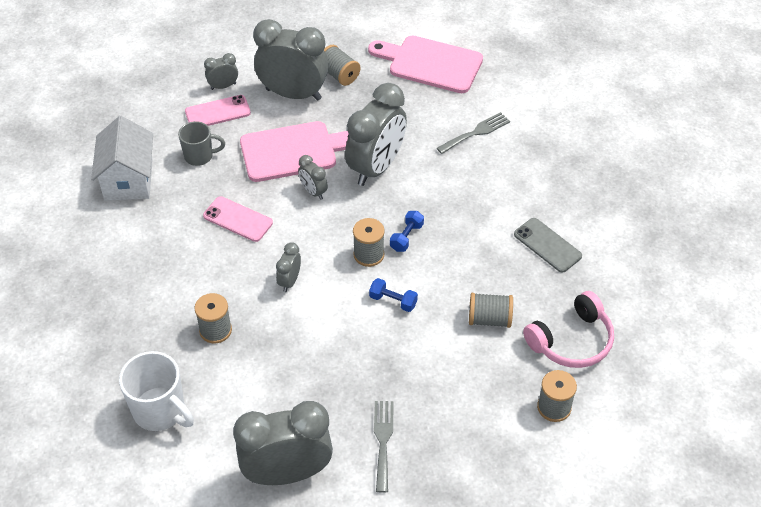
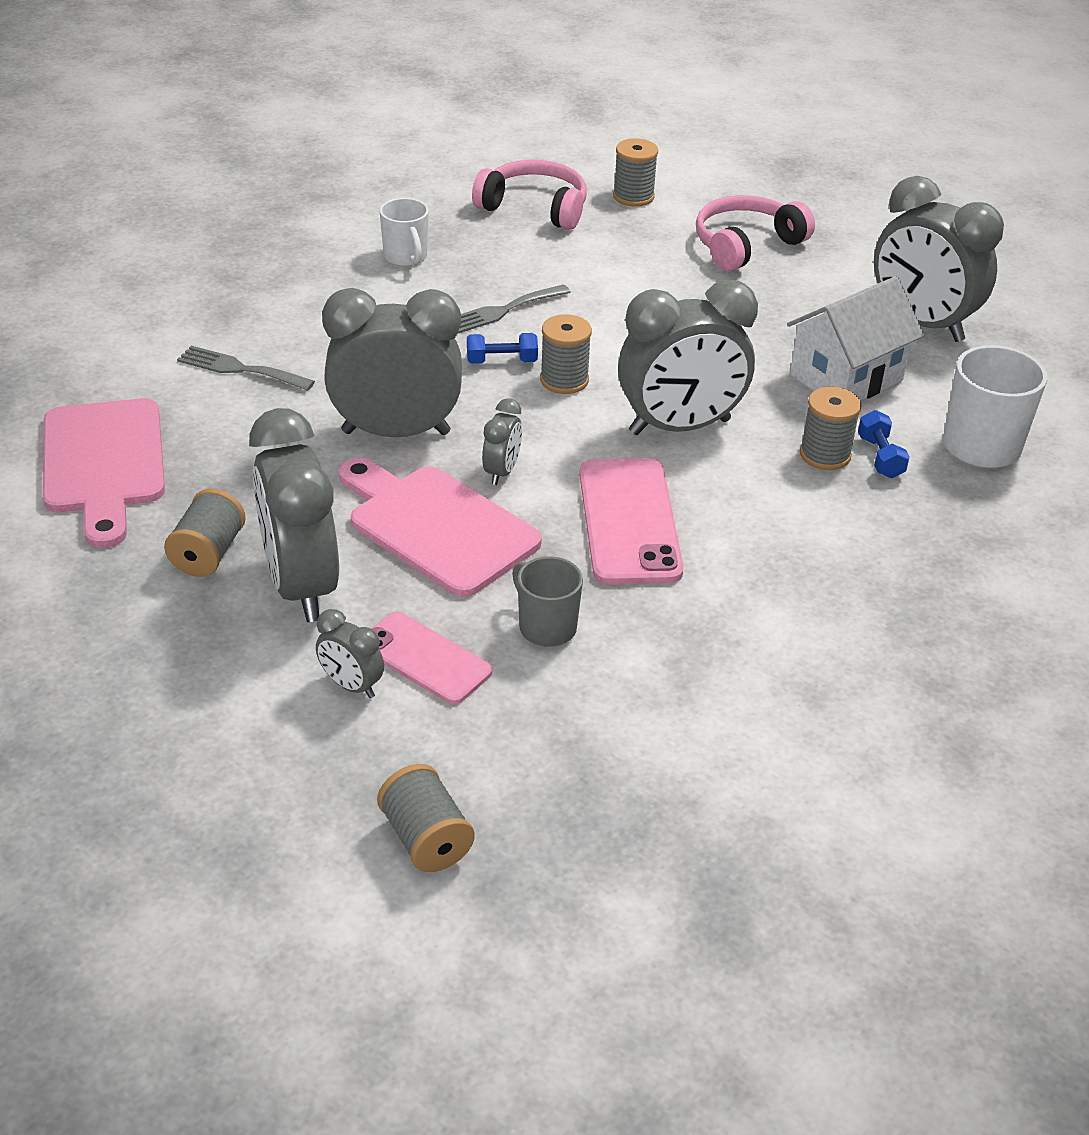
camera: 125 degrees left, 10 degrees down
(128, 180) = (679, 687): white house -> white house (846, 378)
(238, 219) = (629, 521): pink phone -> pink phone, size x1.52
(289, 281) = (680, 427): grey clock -> grey clock, size x2.21
(383, 441) = (804, 279): grey fork -> grey fork (503, 311)
(393, 301) = (616, 336): blue dumbbell -> blue dumbbell (880, 457)
(447, 435) = (746, 245): none -> pink headphones
(489, 319) = (564, 264): grey spool -> grey spool (426, 839)
(547, 245) = (406, 257): grey phone -> white mug

